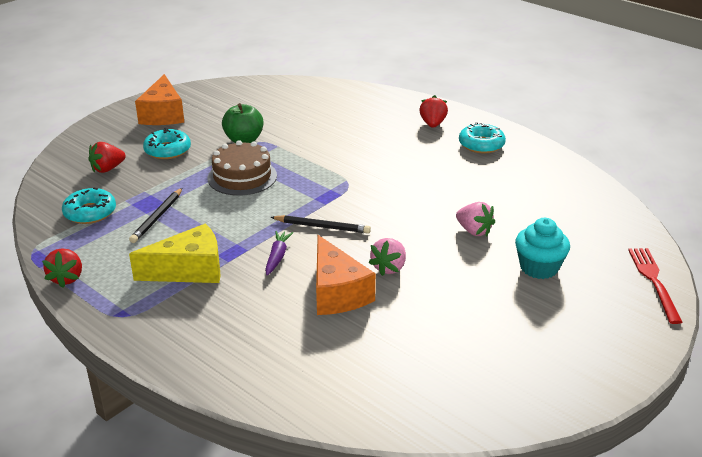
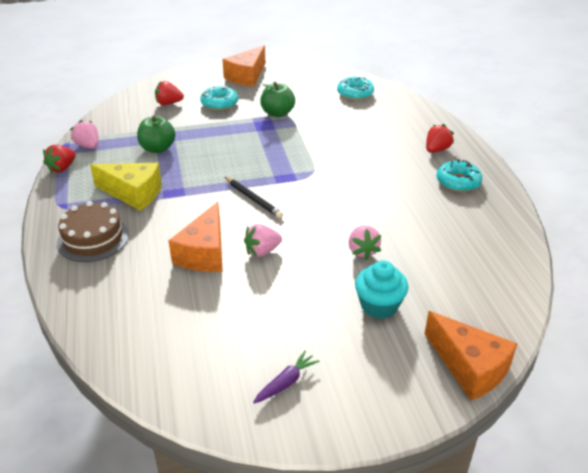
camera: 35 degrees right, 5 degrees up
(68, 244) = (88, 146): none -> pink strawberry
(90, 212) = (124, 129): turquoise donut -> turquoise donut (355, 93)
(157, 217) = (157, 148): black pencil -> green apple
(242, 177) = (244, 140): brown cake -> brown cake (93, 238)
(277, 257) = (197, 208): purple carrot -> purple carrot (286, 382)
(653, 281) = (469, 367): red fork -> orange cheese

